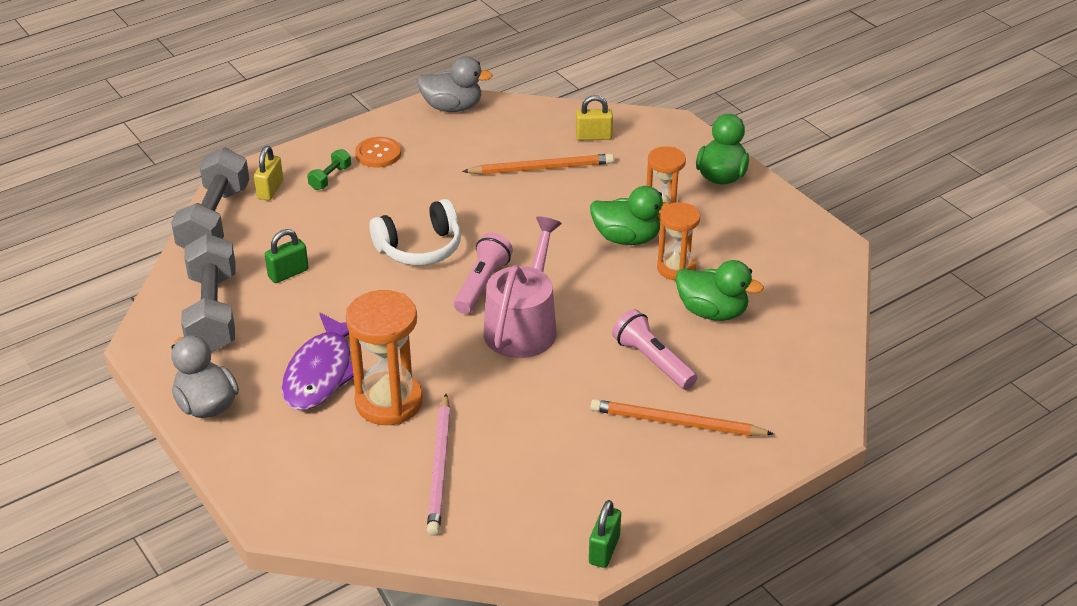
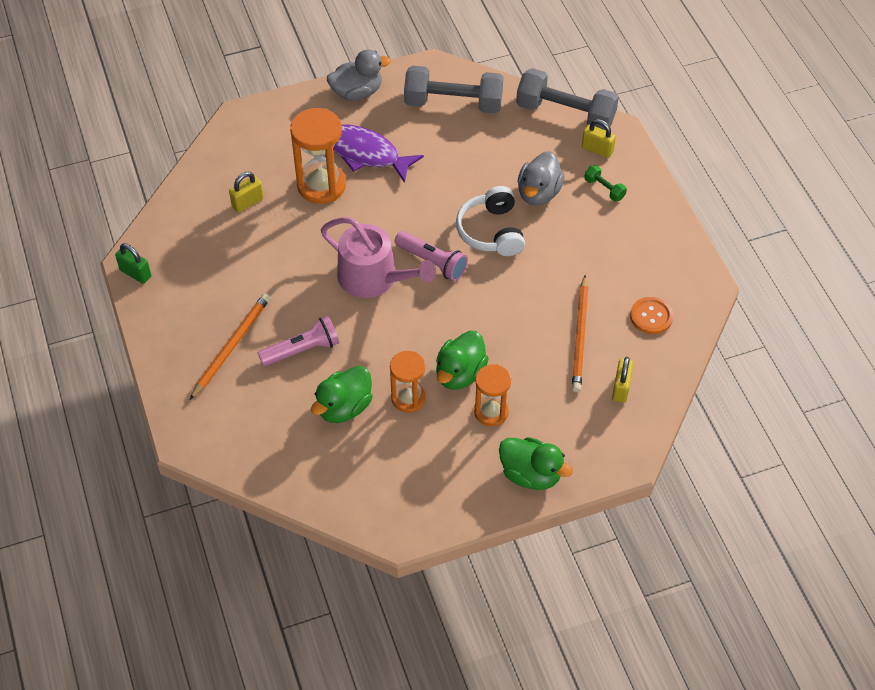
camera: 105 degrees right, 15 degrees up
(288, 273) = (485, 149): green padlock -> none
(378, 154) = (632, 225): orange button -> orange button (651, 316)
(440, 467) = (247, 202): pink pencil -> yellow padlock
(452, 107) = (695, 290): grey duck -> grey duck (538, 193)

